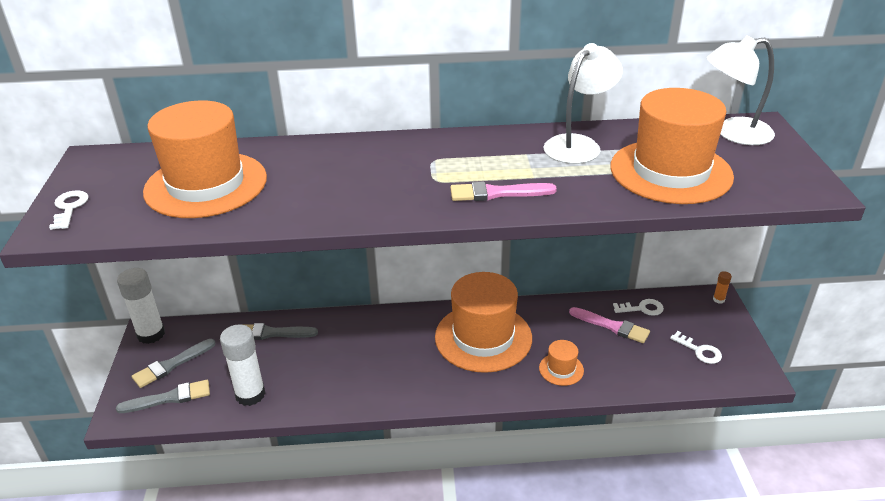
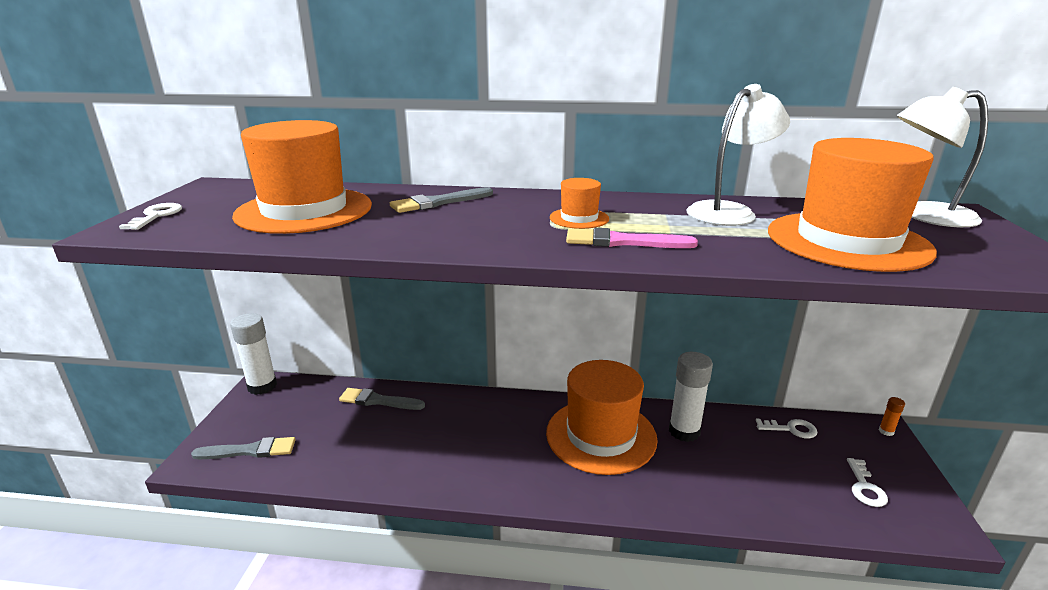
camera: 10 degrees right, 10 degrees down
(171, 365) = (267, 418): grey brush -> grey brush (438, 202)
(250, 394) = (332, 459): white glue stick -> white glue stick (684, 431)
(561, 369) = (688, 484): orange hat -> orange hat (579, 218)
(612, 326) = (754, 443): pink brush -> none
(699, 351) = (865, 487): white key -> white key turned 45 degrees clockwise

